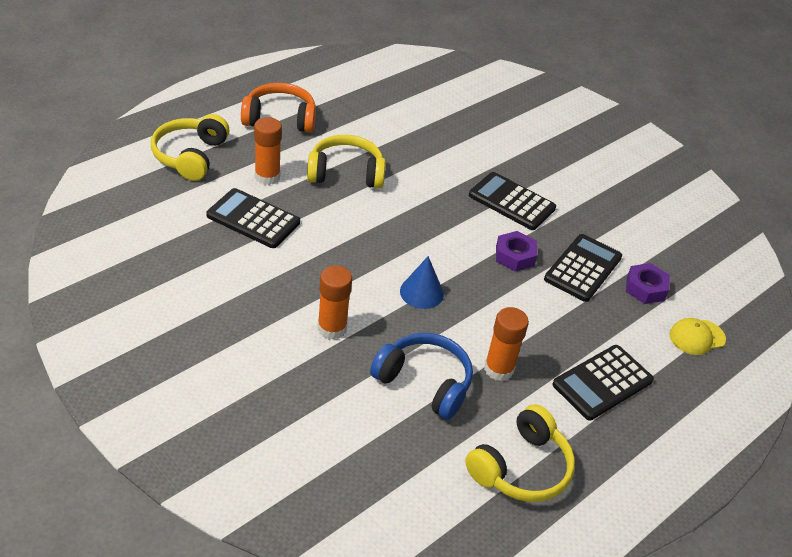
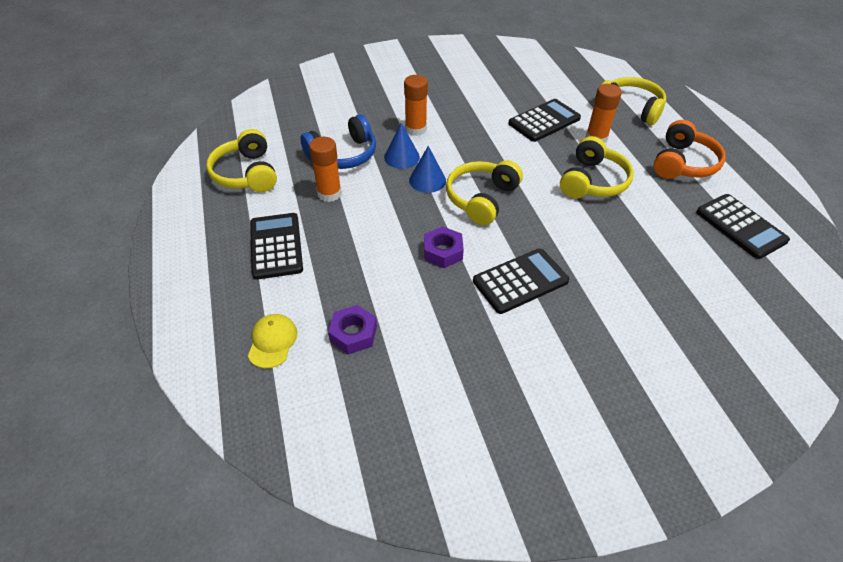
camera: 120 degrees right, 5 degrees up
(395, 325) = (402, 157): none -> blue cone
(423, 245) = (481, 199): none -> yellow headphones
(583, 268) = (404, 295): black calculator -> black calculator (740, 226)

